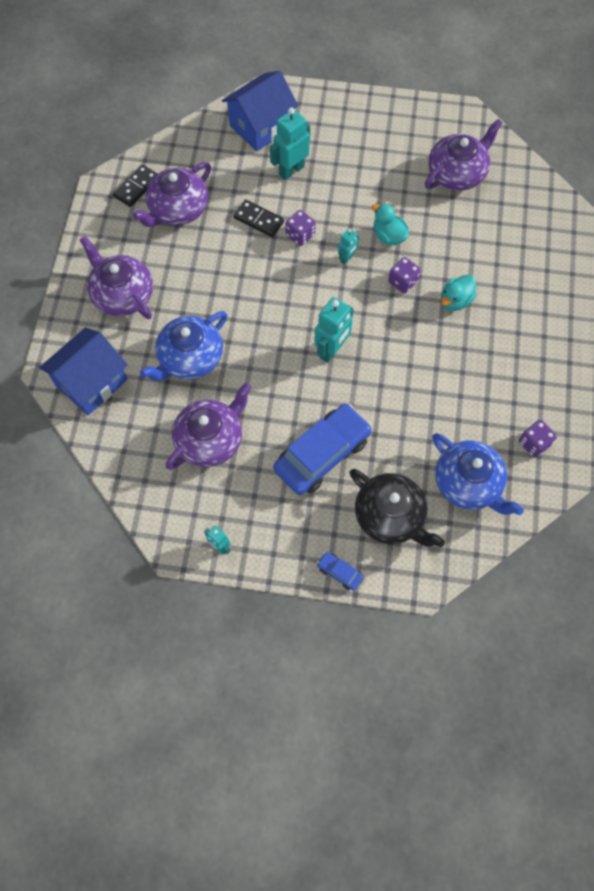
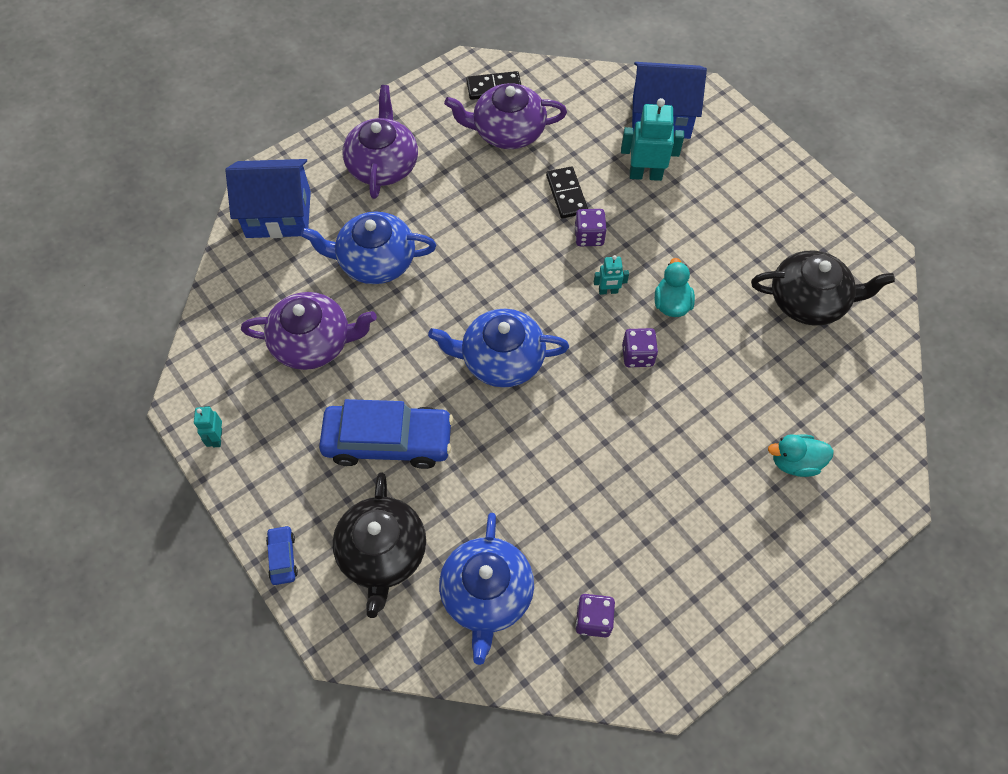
camera: 45 degrees right, 5 degrees down
(332, 350) = (501, 359): turquoise robot -> blue teapot
(455, 301) = (669, 416): turquoise duck -> turquoise duck (795, 462)
(457, 173) = (809, 300): purple teapot -> black teapot

